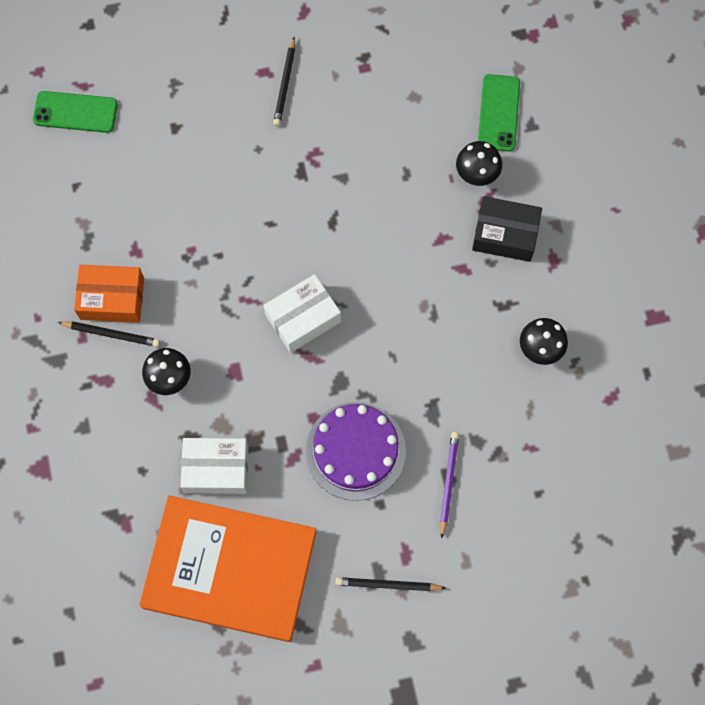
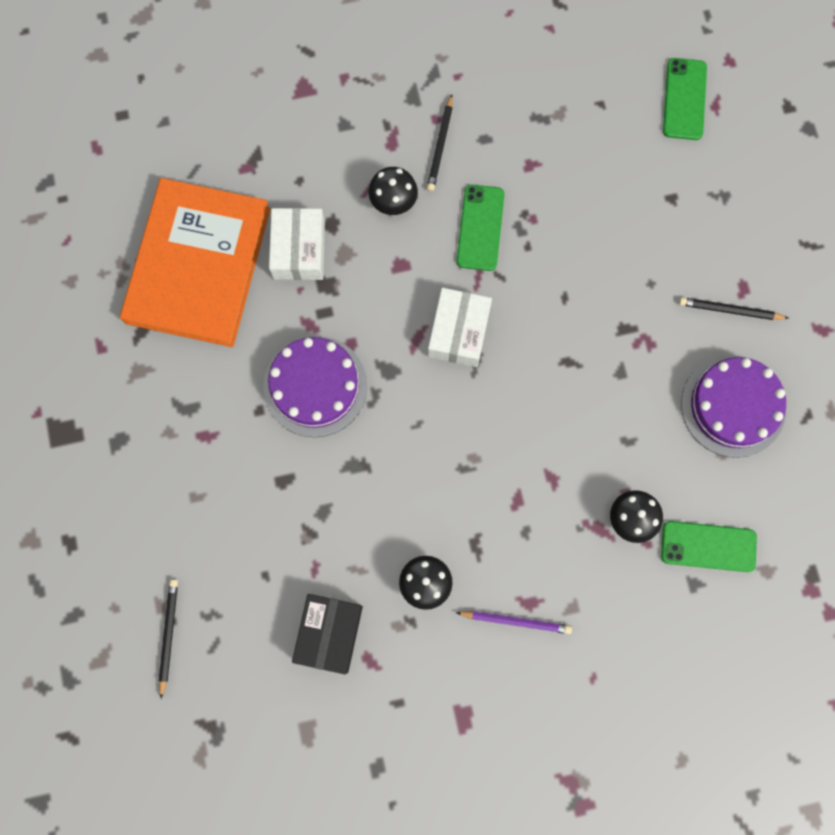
camera: 90 degrees right, 5 degrees up
(112, 298) = (478, 145): orange box -> none
(198, 297) = (480, 228): none -> green phone
(303, 318) = (459, 332): white box -> white box turned 45 degrees clockwise
(373, 86) = (733, 406): none -> purple cake
(387, 585) = (176, 417): black pencil -> black pencil (168, 635)
(448, 482) = (279, 480): purple pencil -> purple pencil (516, 621)
(505, 234) = (559, 549): black box -> black box (329, 633)

